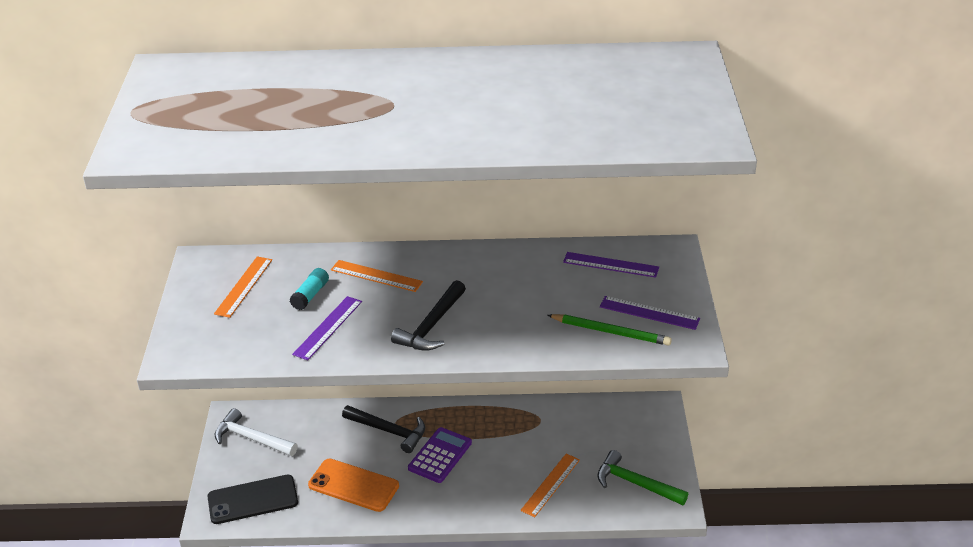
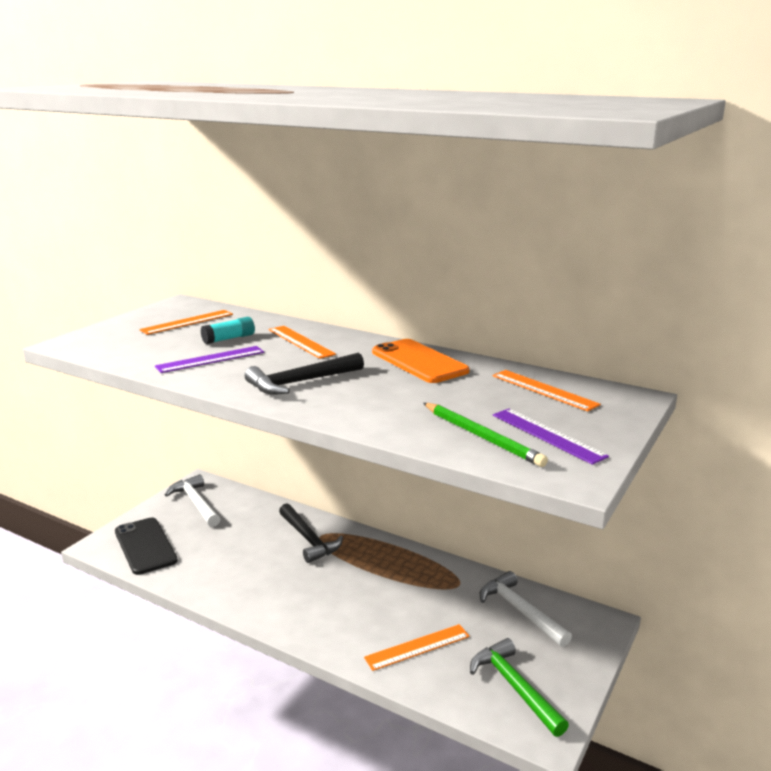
camera: 30 degrees right, 15 degrees down
(253, 499) = (145, 546): black phone -> black phone turned 45 degrees clockwise
(353, 485) = (234, 569): orange phone -> orange phone (419, 362)
(440, 455) = (333, 576): purple calculator -> none
(599, 423) = (520, 611): none -> white hammer
(610, 265) = (544, 390): purple ruler -> orange ruler

